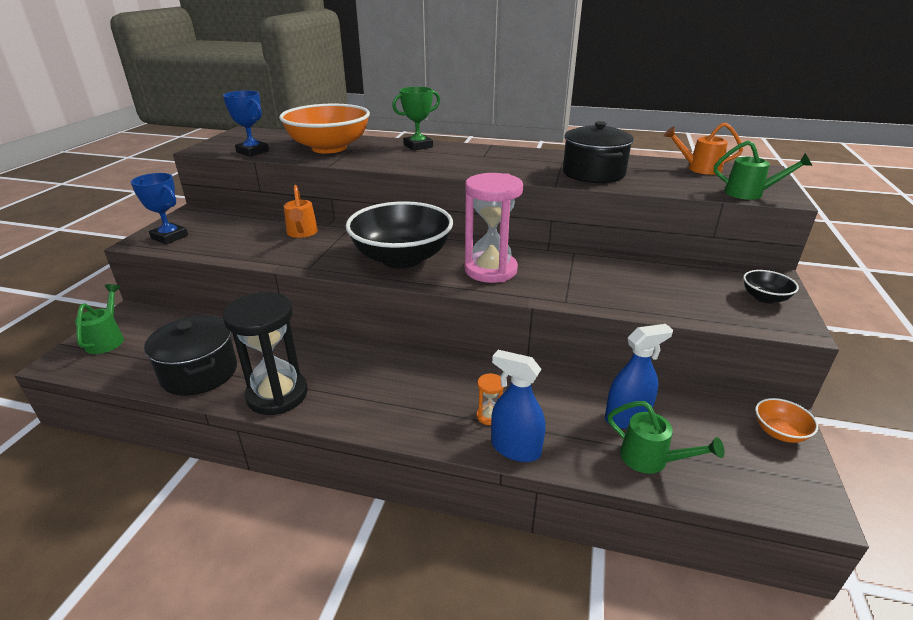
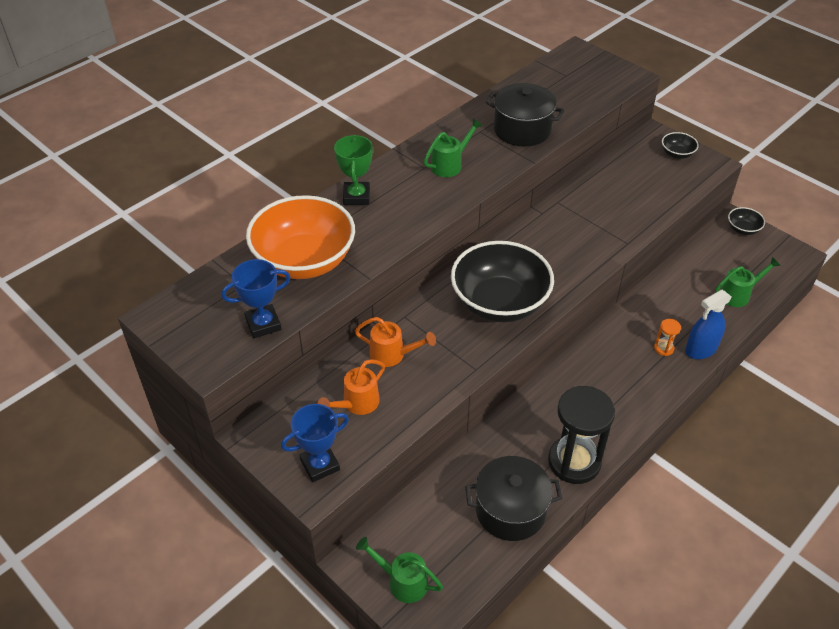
camera: 60 degrees left, 15 degrees up
(490, 270) = (556, 259): pink hourglass -> none
(627, 417) = (699, 284): blue spray bottle -> none
(699, 169) = (552, 75): orange watering can -> orange watering can (357, 404)
(749, 193) = (616, 84): green watering can -> green watering can (450, 165)
(779, 432) = (743, 229): orange bowl -> black bowl

